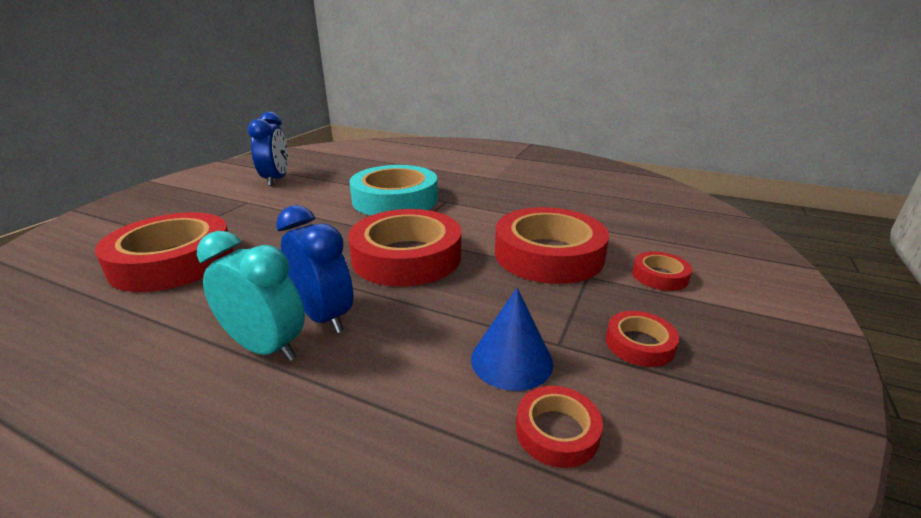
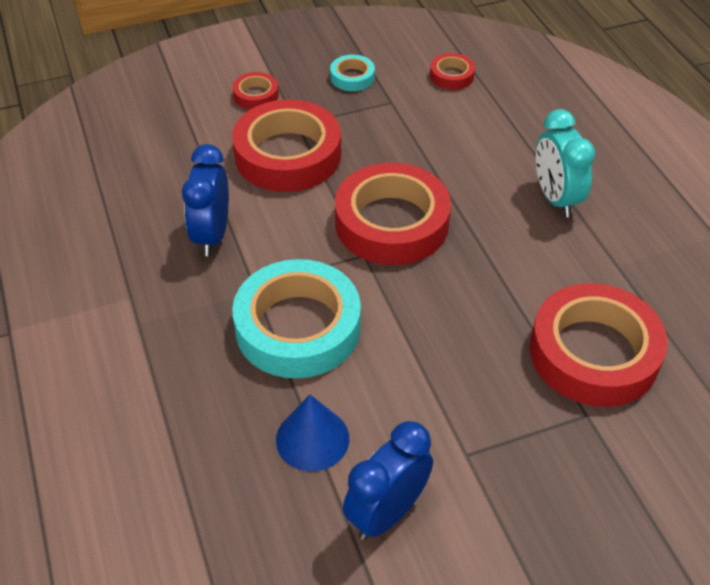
camera: 135 degrees left, 20 degrees up
(324, 317) = (504, 201): blue clock -> blue clock (212, 235)
(511, 360) = (428, 109): blue cone -> blue cone (312, 439)
(639, 344) = (352, 77): red tape -> turquoise tape

